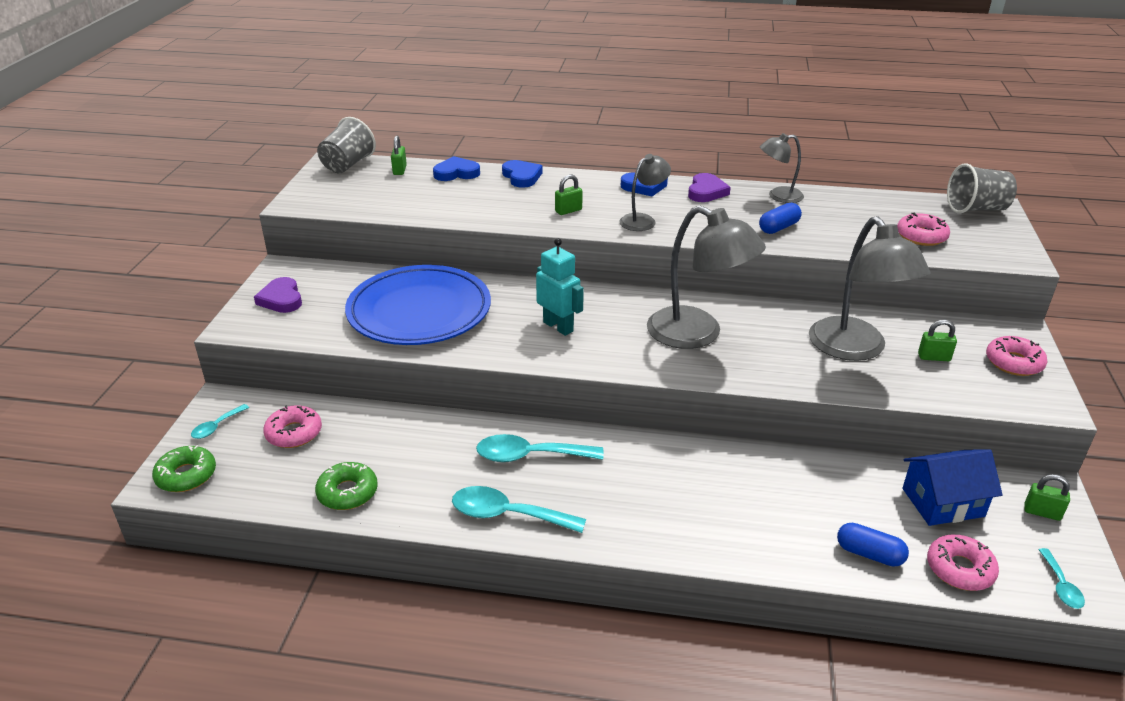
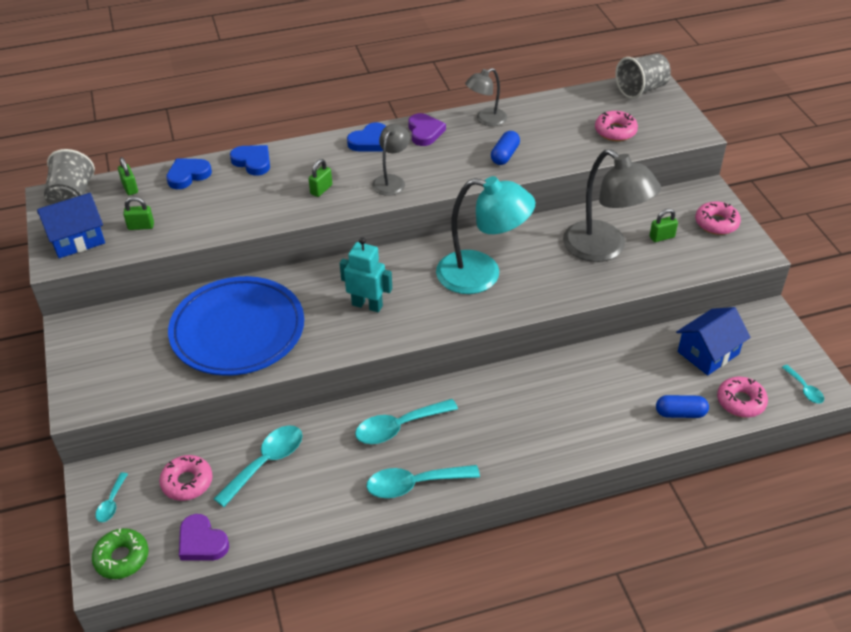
camera: 25 degrees left, 10 degrees up
(281, 299) = (99, 361): purple heart -> purple heart (202, 542)
(324, 193) = (77, 239): none -> blue house
(347, 492) = (274, 517): green donut -> none
(378, 442) = (266, 462): none -> turquoise spoon
(697, 334) = (482, 275): grey lamp -> turquoise lamp
(1042, 512) = (772, 336): green padlock -> green padlock (141, 226)

